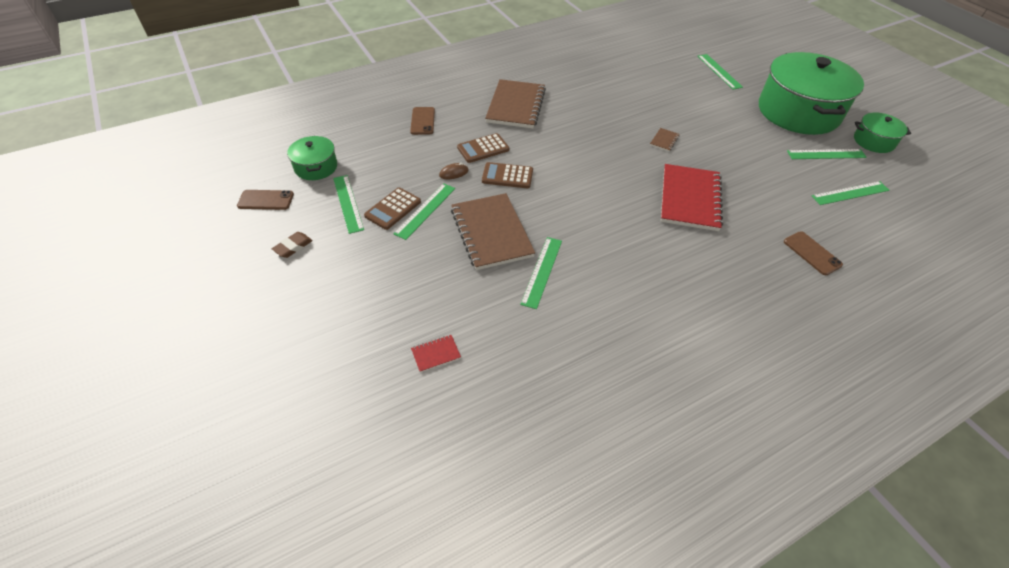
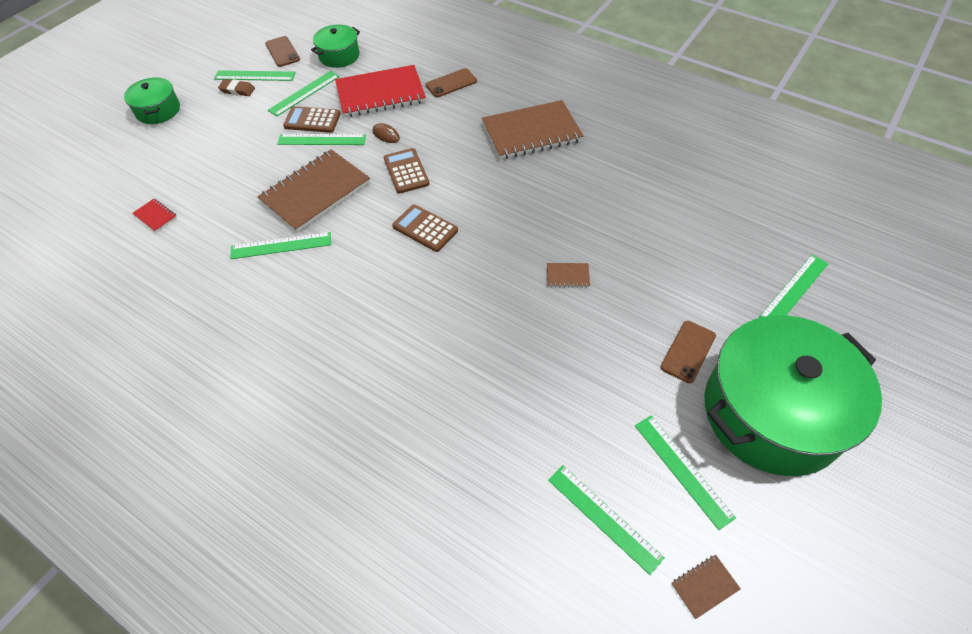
camera: 65 degrees right, 5 degrees up
(283, 229) = (255, 76): none -> green ruler
(483, 149) = (438, 138): brown calculator -> brown calculator (425, 228)
(689, 199) = (466, 331): red notebook -> red notebook (380, 94)
(812, 253) = (437, 486): brown phone -> brown phone (688, 351)
(873, 141) = (778, 537): green pot -> green pot (158, 110)
(898, 175) = (704, 586): none -> brown notebook

